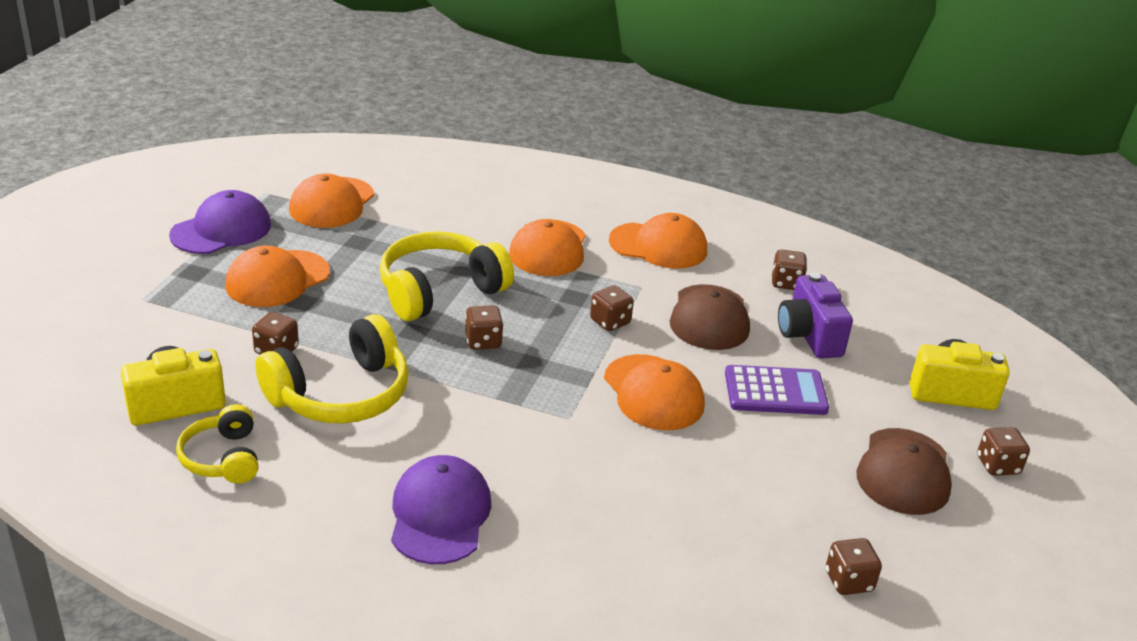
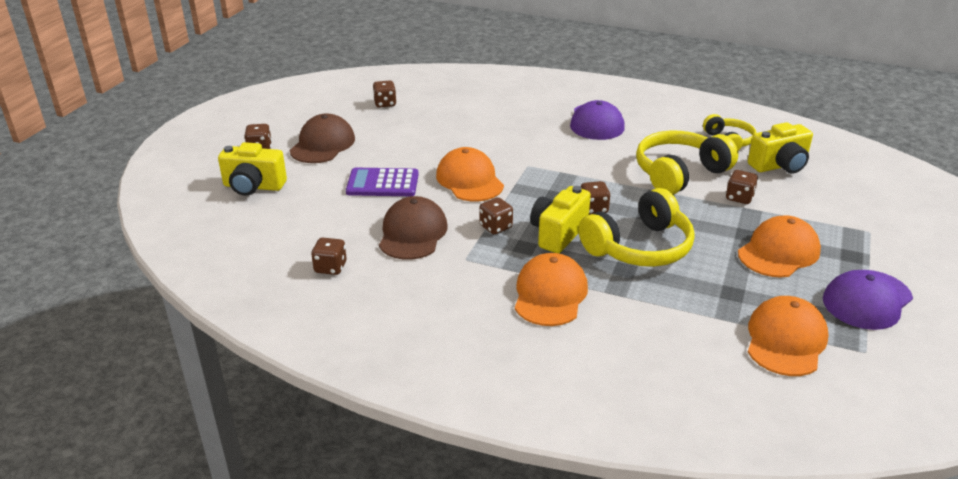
camera: 175 degrees left, 0 degrees up
(533, 310) = (558, 234): none -> yellow camera
(658, 246) = (441, 302): orange cap -> none
(809, 336) = (336, 222): purple camera -> none

